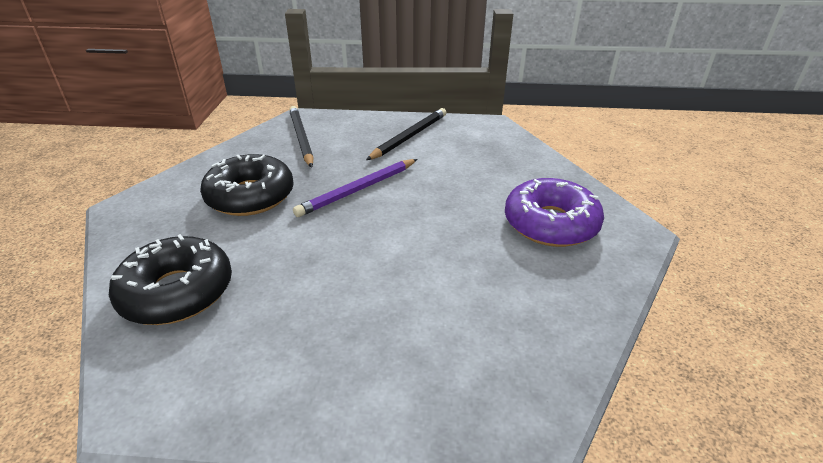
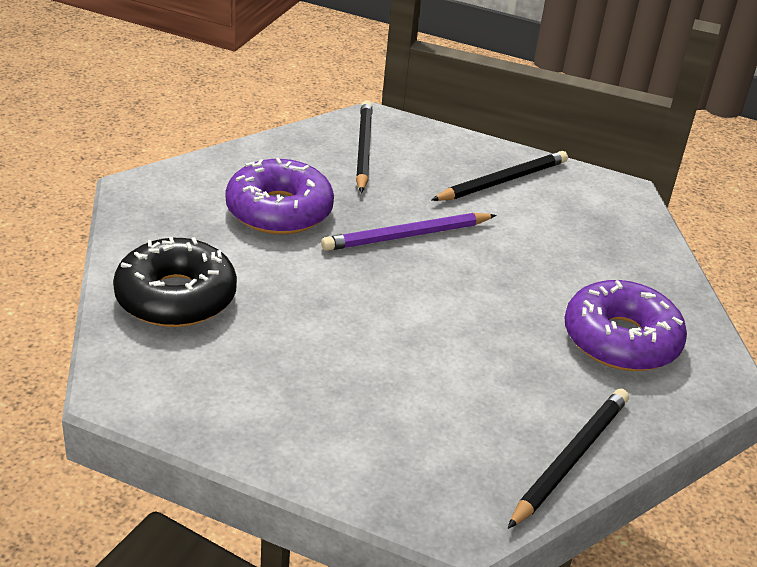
camera: 15 degrees right, 0 degrees up
(250, 196) = (279, 211): black donut -> purple donut
(573, 334) = (570, 459): none -> black pencil

